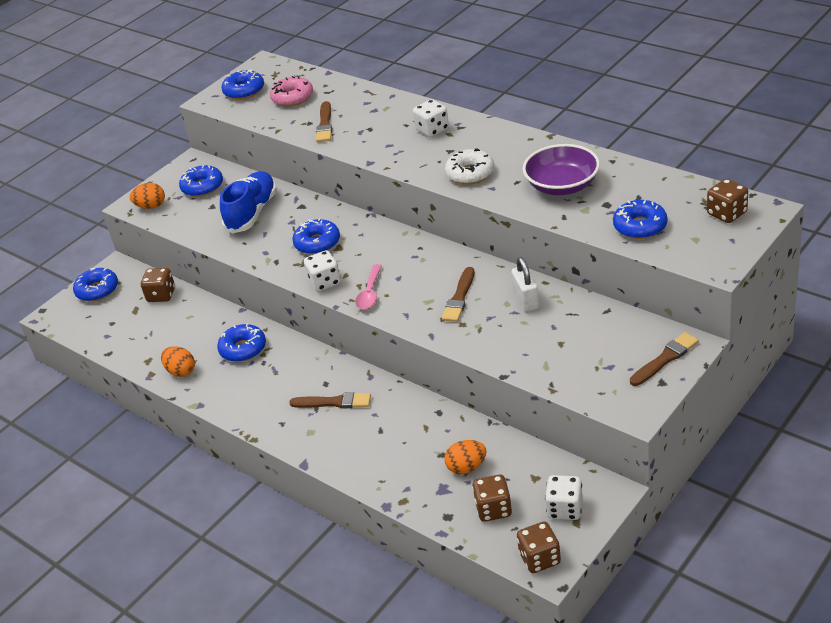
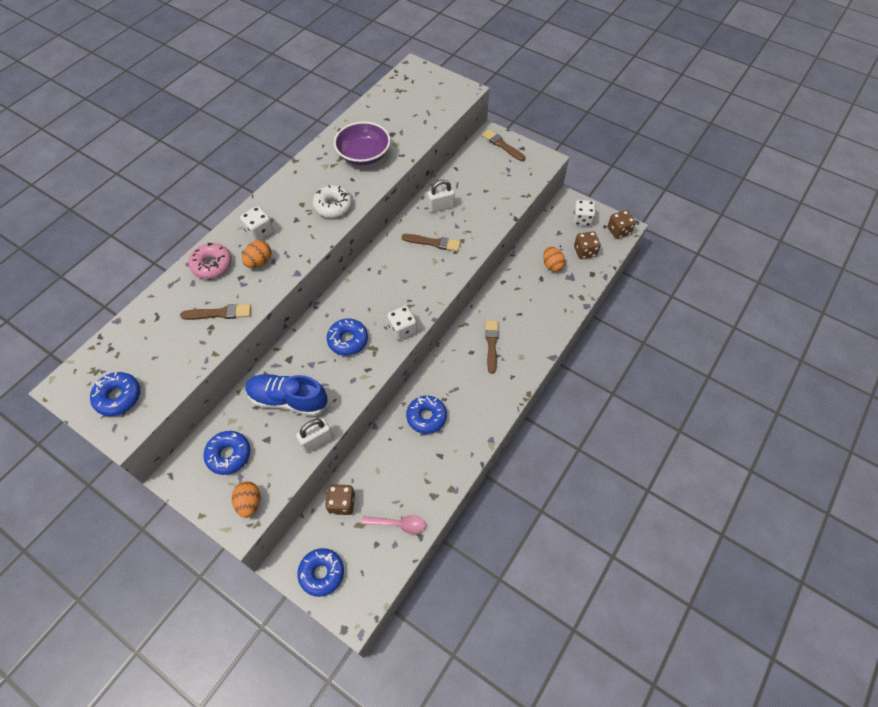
camera: 100 degrees left, 20 degrees up
(181, 371) = (450, 463): orange egg -> orange egg (259, 262)
(200, 237) = (317, 441): none -> white padlock
(292, 97) = (155, 347): pink donut -> pink donut (212, 265)
(370, 293) = (421, 297): pink spoon -> pink spoon (398, 524)
(640, 226) = (420, 119): blue donut -> none
(727, 213) = (414, 82): brown dice -> none

